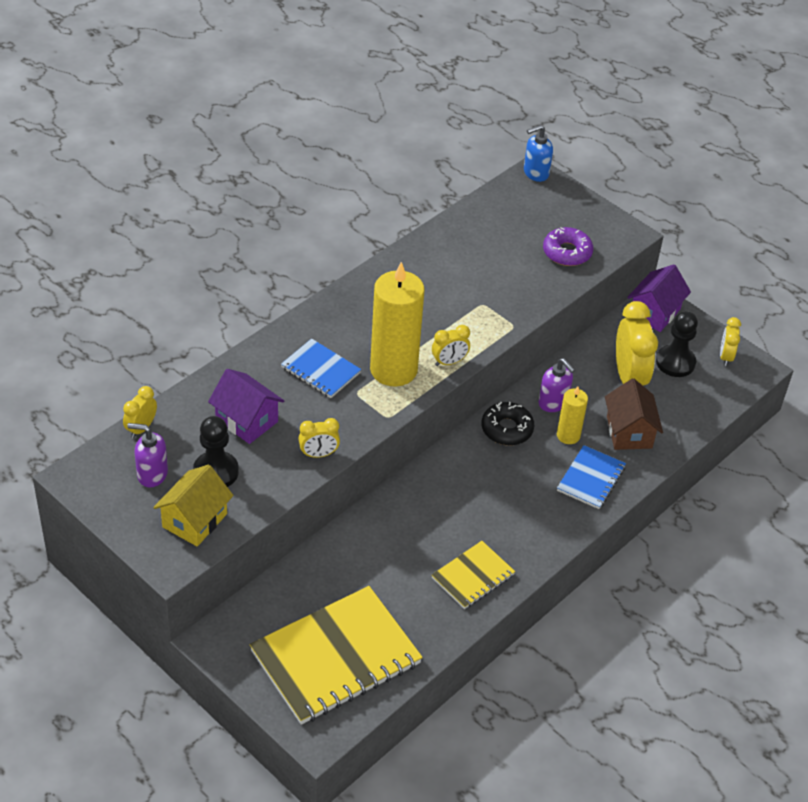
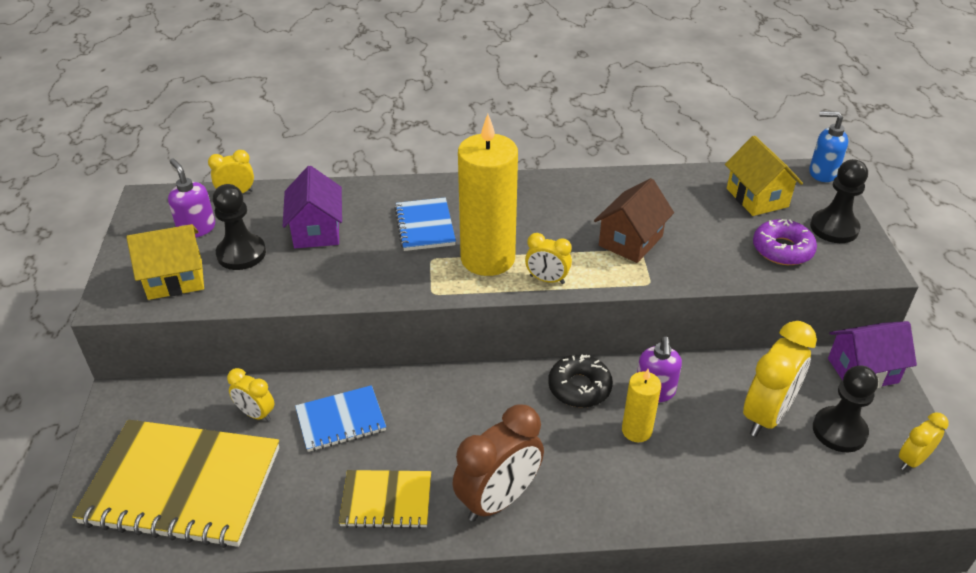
camera: 45 degrees right, 5 degrees down
(318, 454) = (335, 288): yellow clock -> yellow clock (256, 414)
(514, 218) = (757, 198): none -> yellow house
(535, 530) = (498, 499): none -> brown clock
(582, 217) = (834, 228): none -> black pawn
(591, 479) = (614, 487): blue notebook -> blue notebook (341, 420)
(629, 432) = (709, 468): brown house -> brown house (630, 241)

